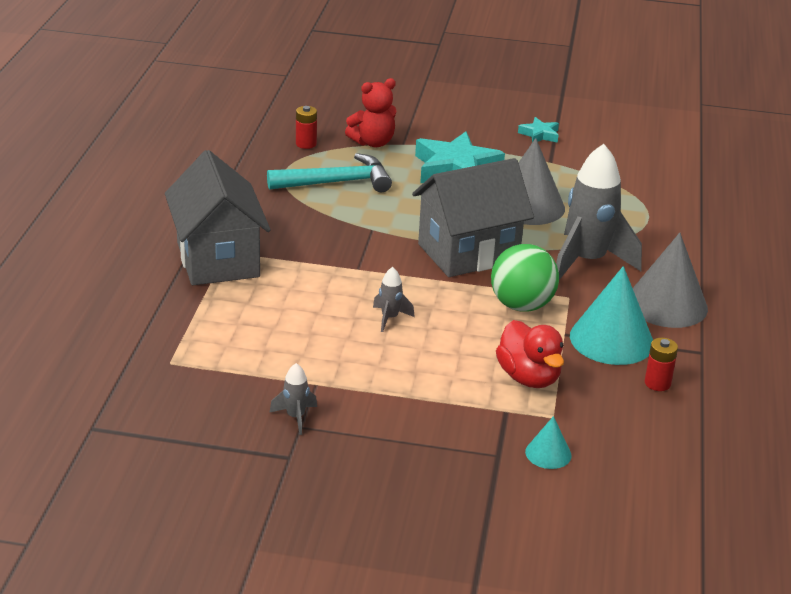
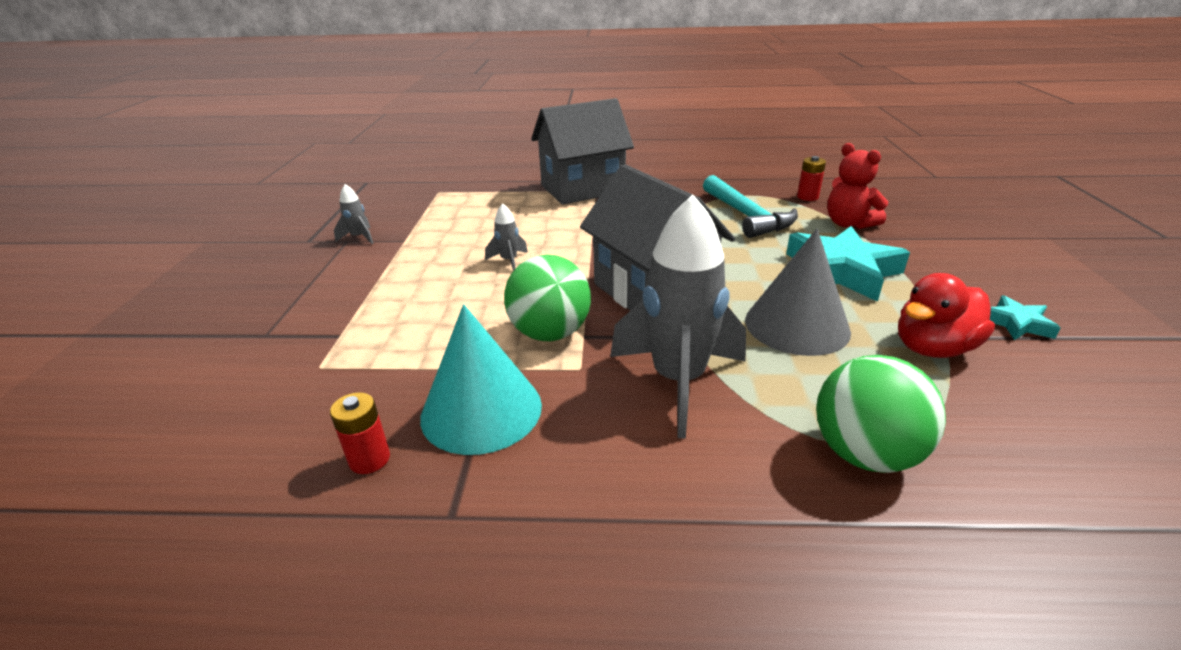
camera: 85 degrees right, 0 degrees up
(528, 377) = (399, 346): red duck -> red duck (932, 348)
(548, 453) = (251, 367): turquoise cone -> none
(655, 219) = (864, 453): none -> green ball
(667, 304) = (588, 470): grey cone -> none

